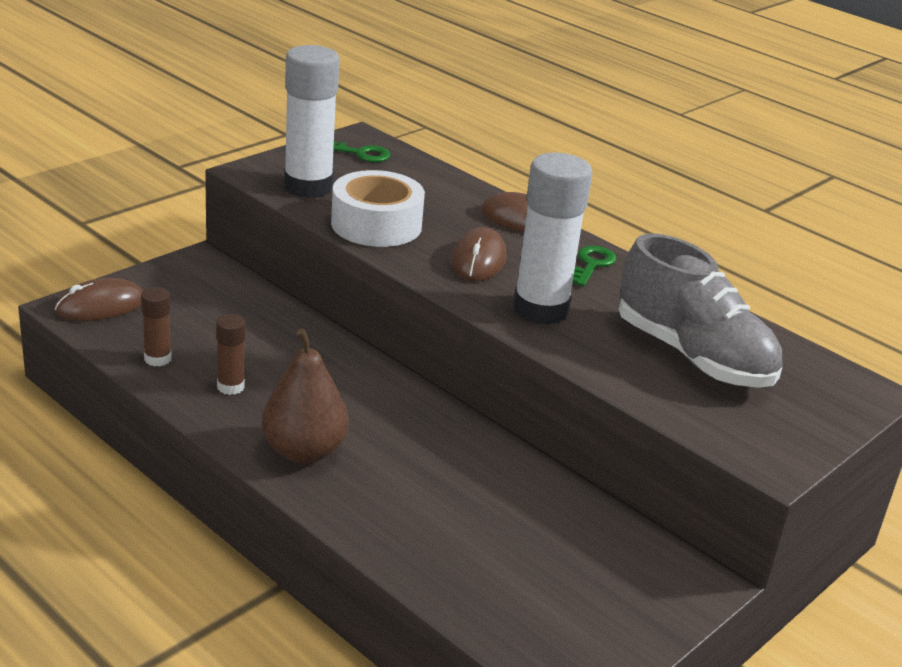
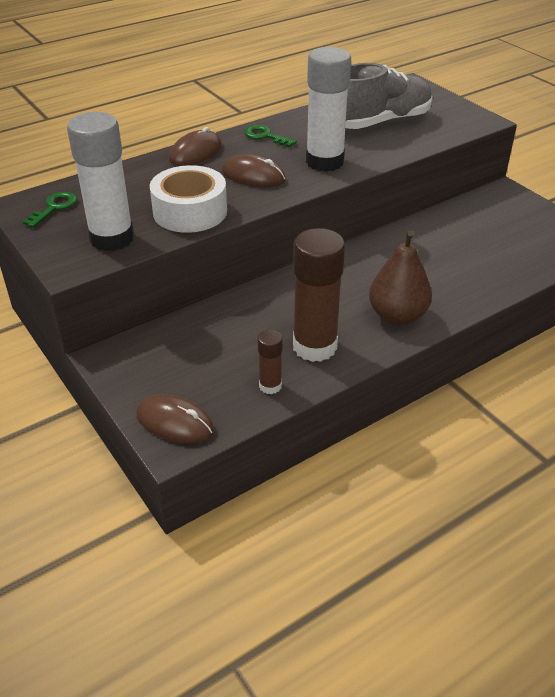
camera: 75 degrees left, 10 degrees up
(100, 306) = (175, 422): brown mouse -> brown mouse turned 45 degrees counterclockwise
(230, 387) = (314, 346): brown glue stick -> brown glue stick, size x2.05

